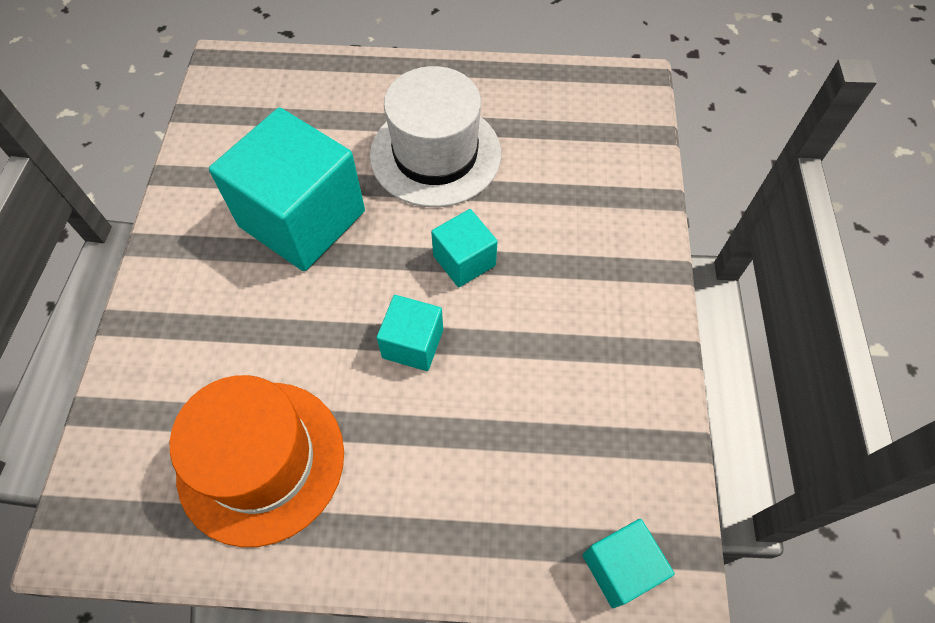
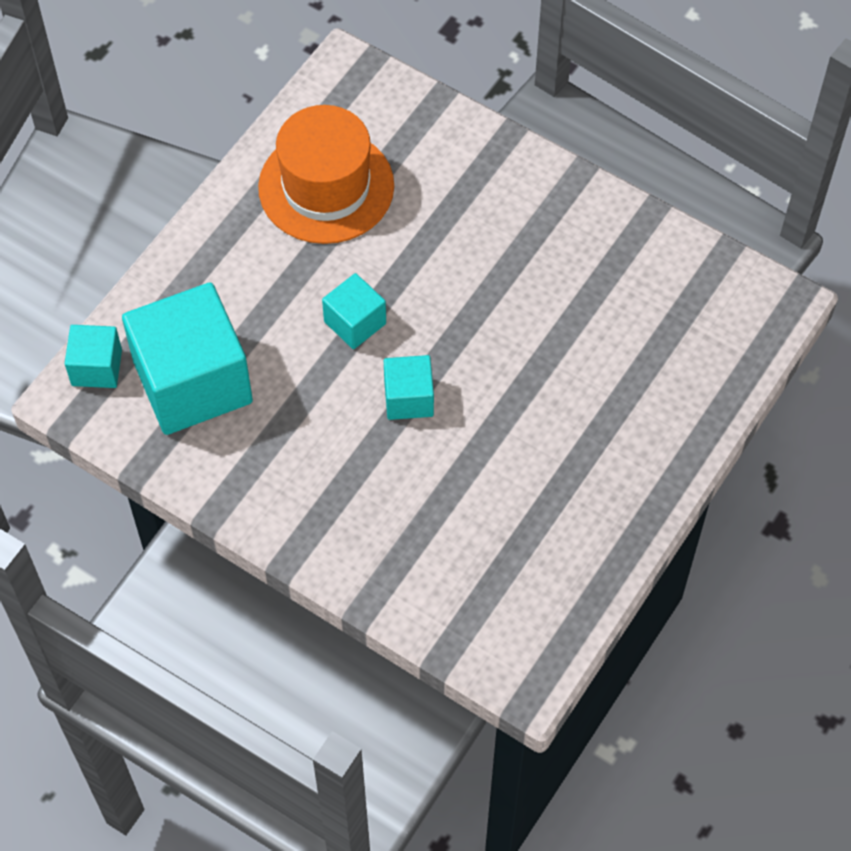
camera: 120 degrees right, 0 degrees up
(302, 219) = (534, 295): turquoise cube -> turquoise cube (193, 382)
(435, 154) = (544, 435): white hat -> none

